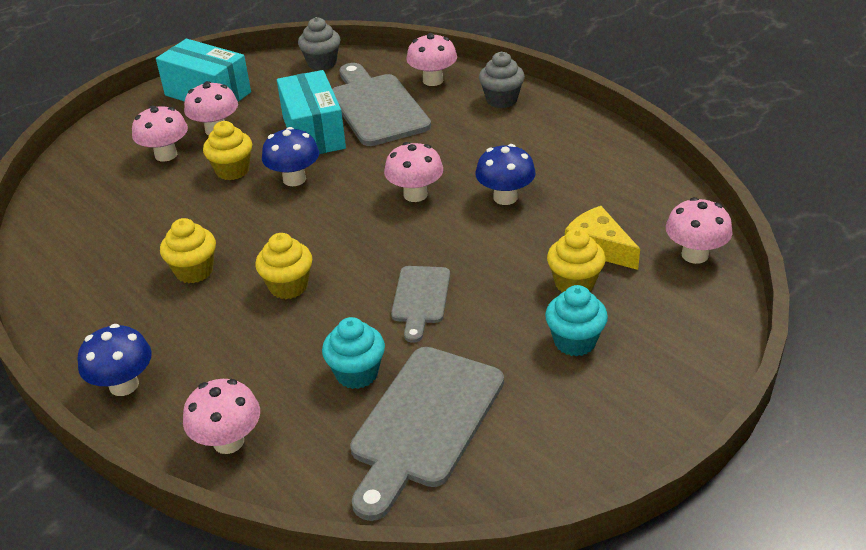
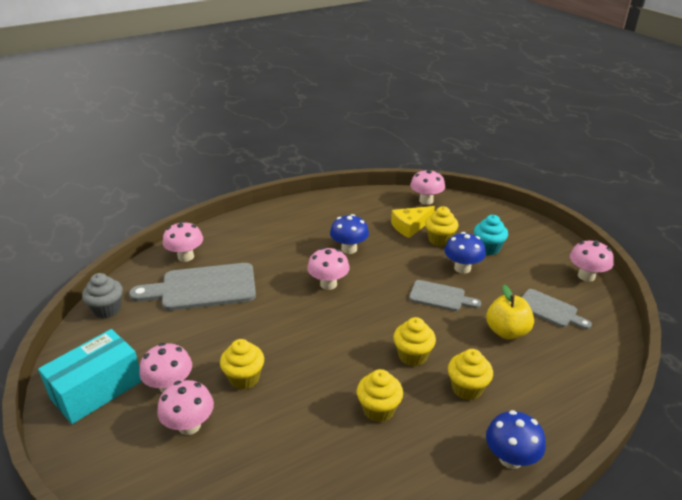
camera: 80 degrees left, 5 degrees down
(228, 441) = (568, 397): pink mushroom -> pink mushroom (586, 276)
(235, 340) = (467, 388): none -> yellow cupcake
(294, 179) = (278, 341): blue mushroom -> blue mushroom (462, 268)
(313, 132) = (216, 325): turquoise box -> none
(357, 373) = (507, 331): turquoise cupcake -> yellow apple
(424, 423) = (550, 310): grey cutting board -> grey cutting board, size x0.56
(501, 100) = (235, 232): grey cupcake -> none

